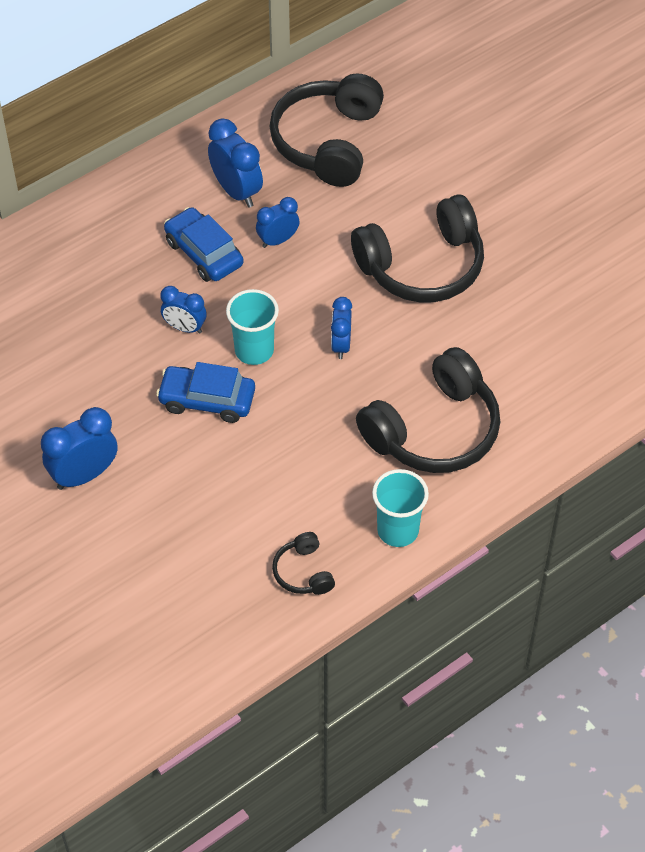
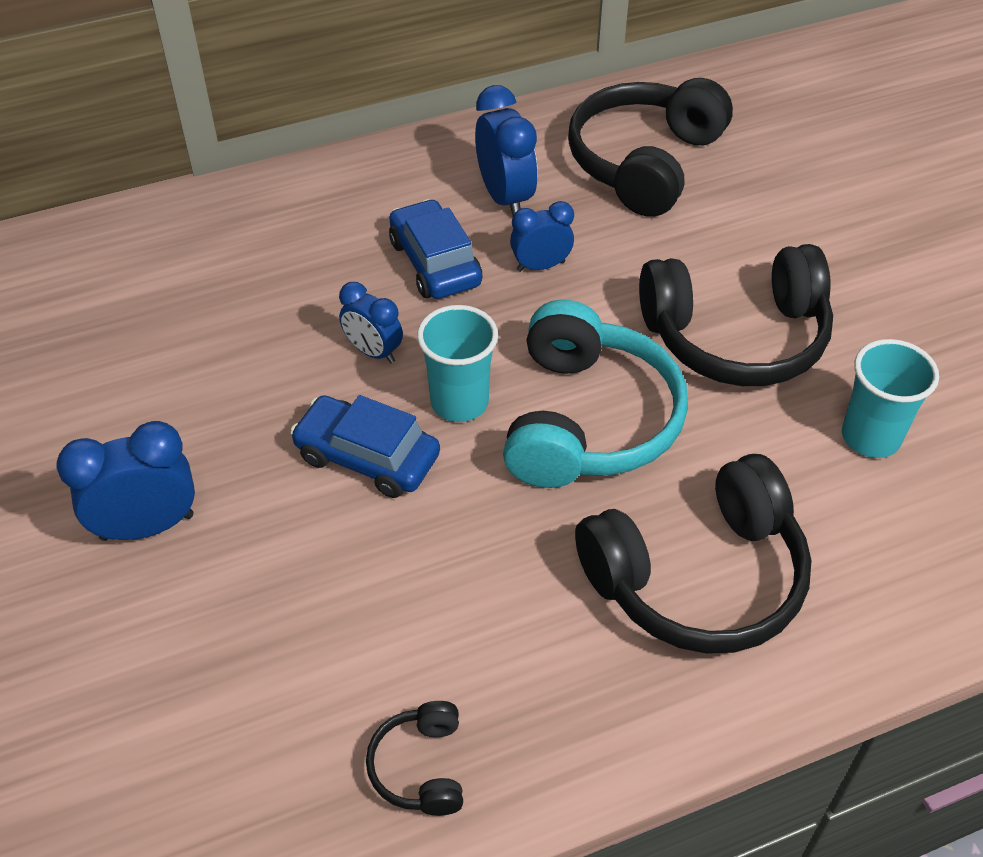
camera: 15 degrees right, 5 degrees down
(341, 345) = (588, 420): blue clock -> turquoise headphones
(398, 530) = (598, 732): turquoise cup -> turquoise cup (870, 437)

